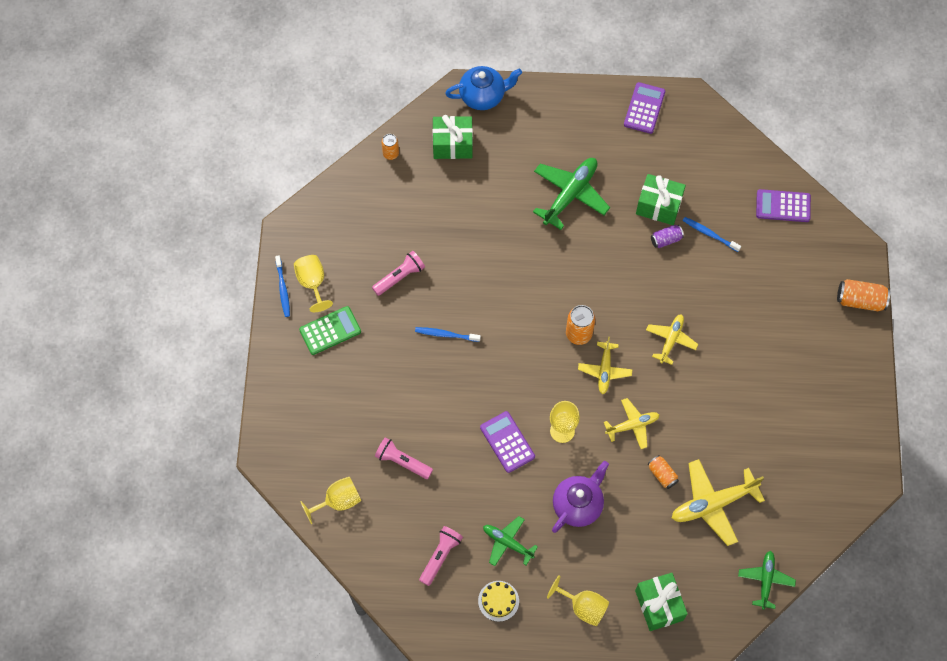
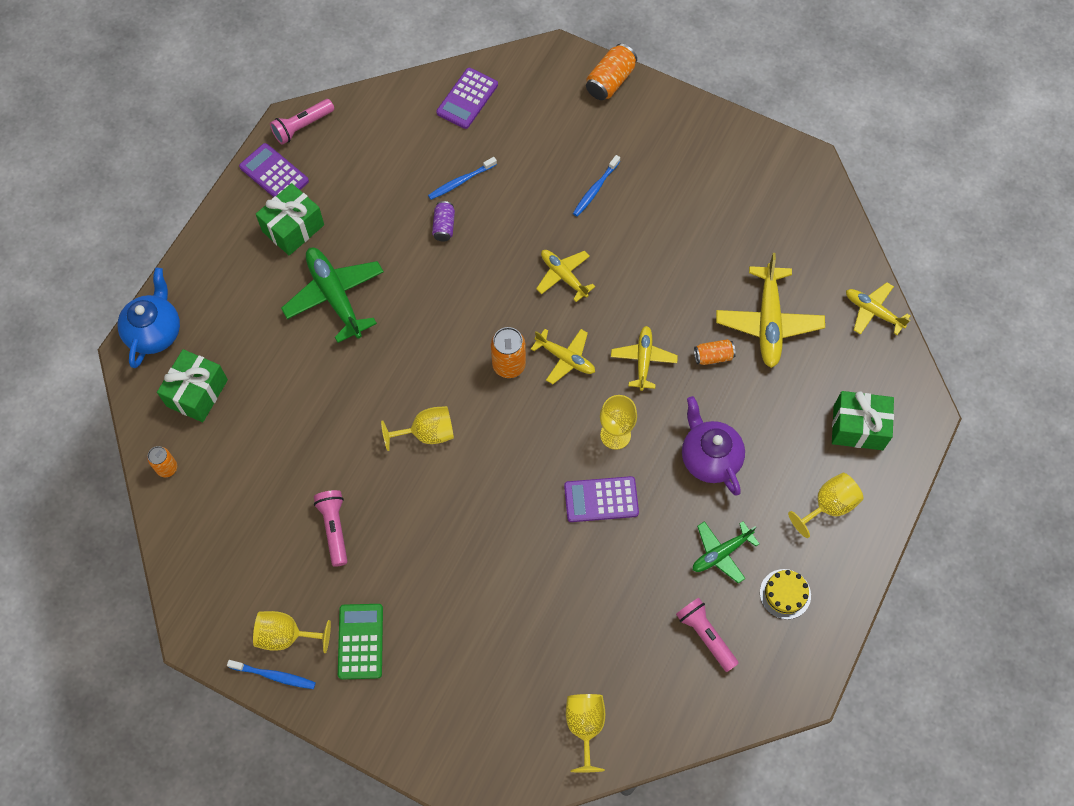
camera: 65 degrees left, 0 degrees up
(402, 461) = (570, 628): pink flashlight -> pink flashlight (302, 126)
(446, 334) = (435, 508): blue toothbrush -> blue toothbrush (595, 189)
(498, 303) = (427, 433): none -> yellow goblet
(658, 206) = (400, 214): green gift -> green gift (293, 228)
(765, 580) = (873, 311): green plane -> yellow plane

